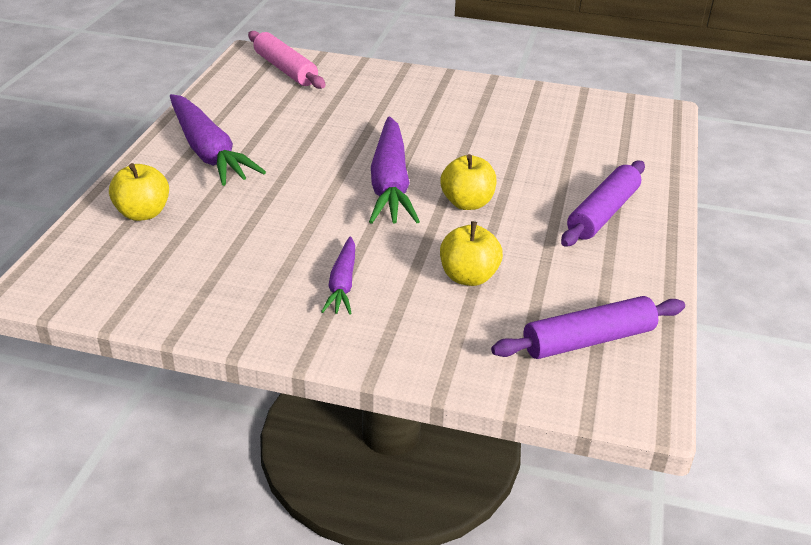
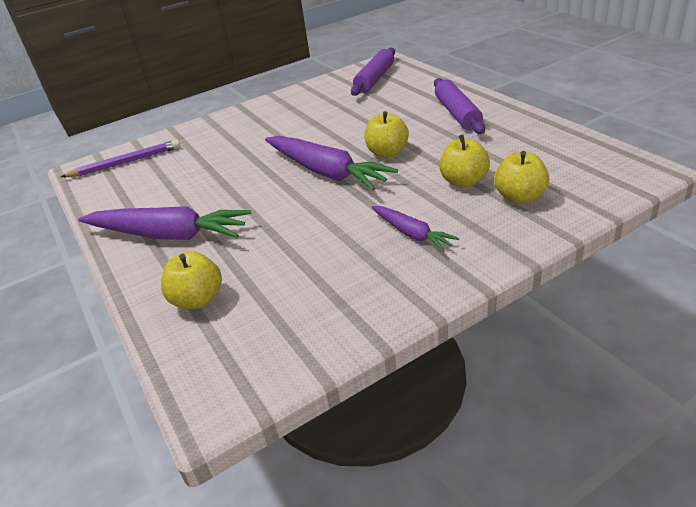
camera: 40 degrees left, 0 degrees up
(285, 69) = (126, 162): pink rolling pin -> purple pencil
(480, 327) = (520, 197): none -> yellow apple
(588, 340) = (572, 164): purple rolling pin -> purple rolling pin (375, 79)

